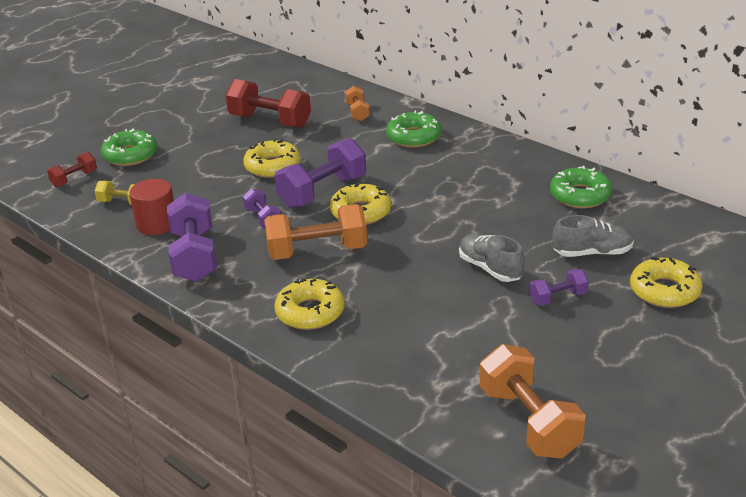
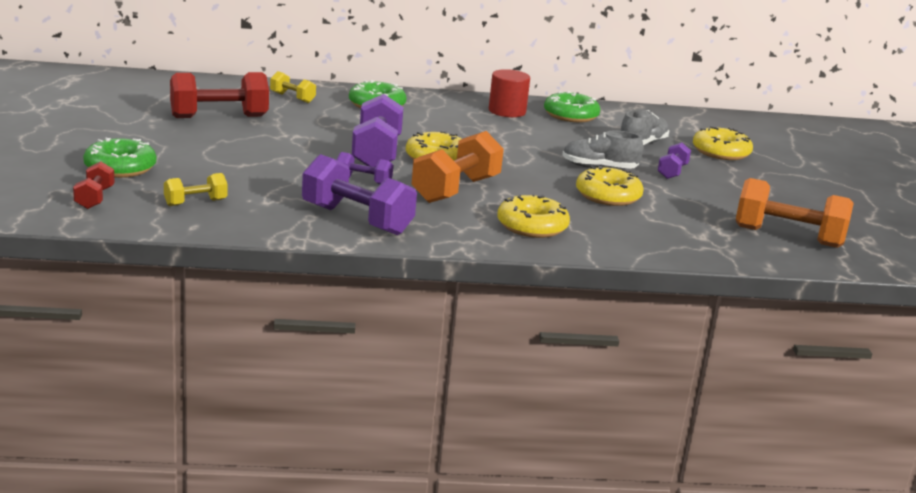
camera: 50 degrees left, 10 degrees down
(157, 224) = (269, 208): red cylinder -> red cylinder (507, 111)
(272, 166) = (293, 146): yellow donut -> yellow donut (608, 196)
(357, 112) = (292, 98): orange dumbbell -> yellow dumbbell

